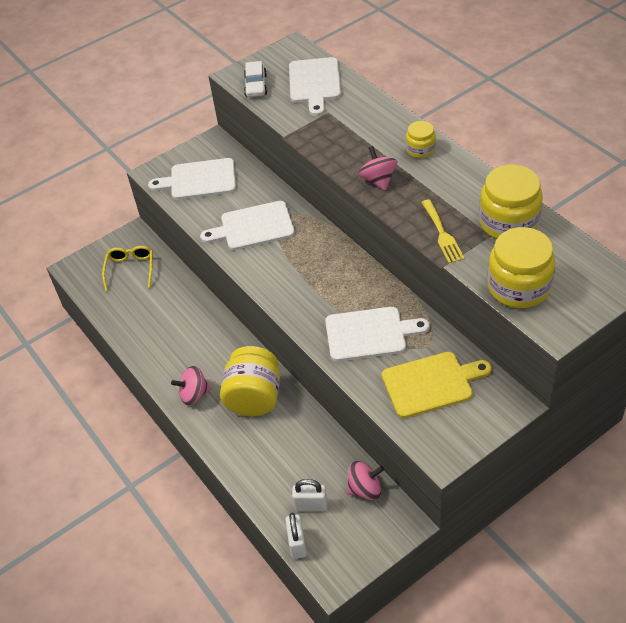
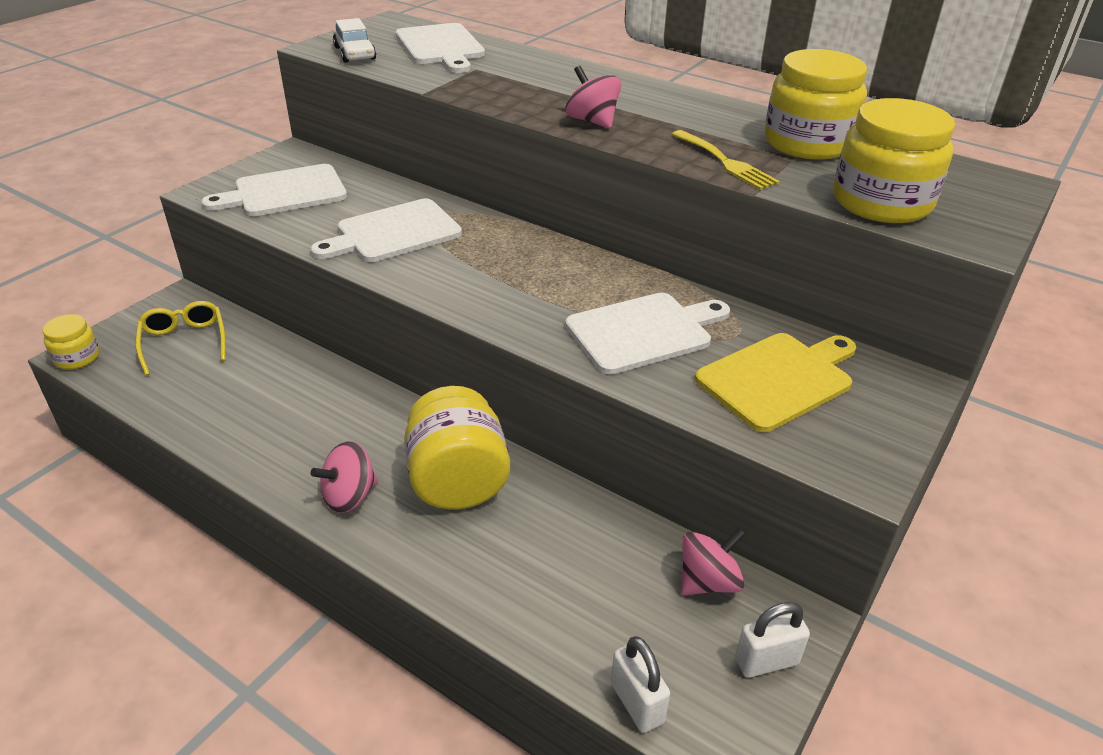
camera: 25 degrees left, 10 degrees down
(311, 505) = (630, 629): white padlock -> white padlock (766, 661)
(420, 149) = (630, 90): yellow jar -> yellow jar (77, 357)

